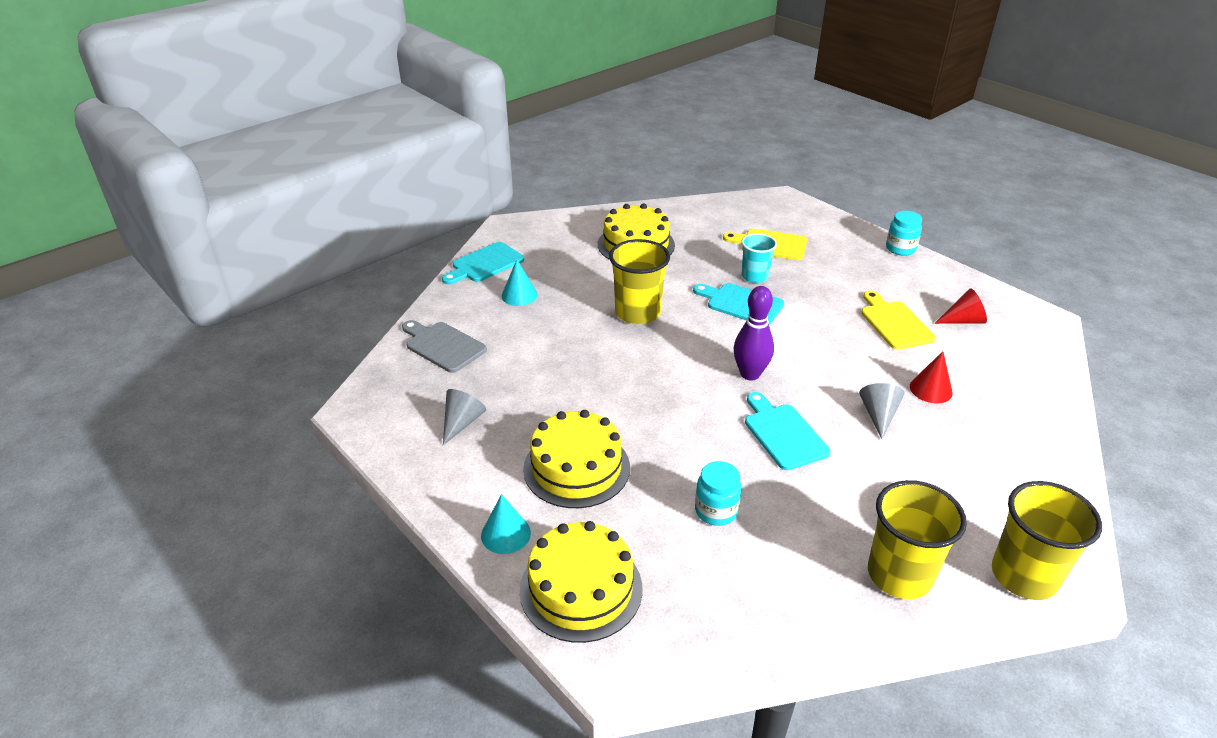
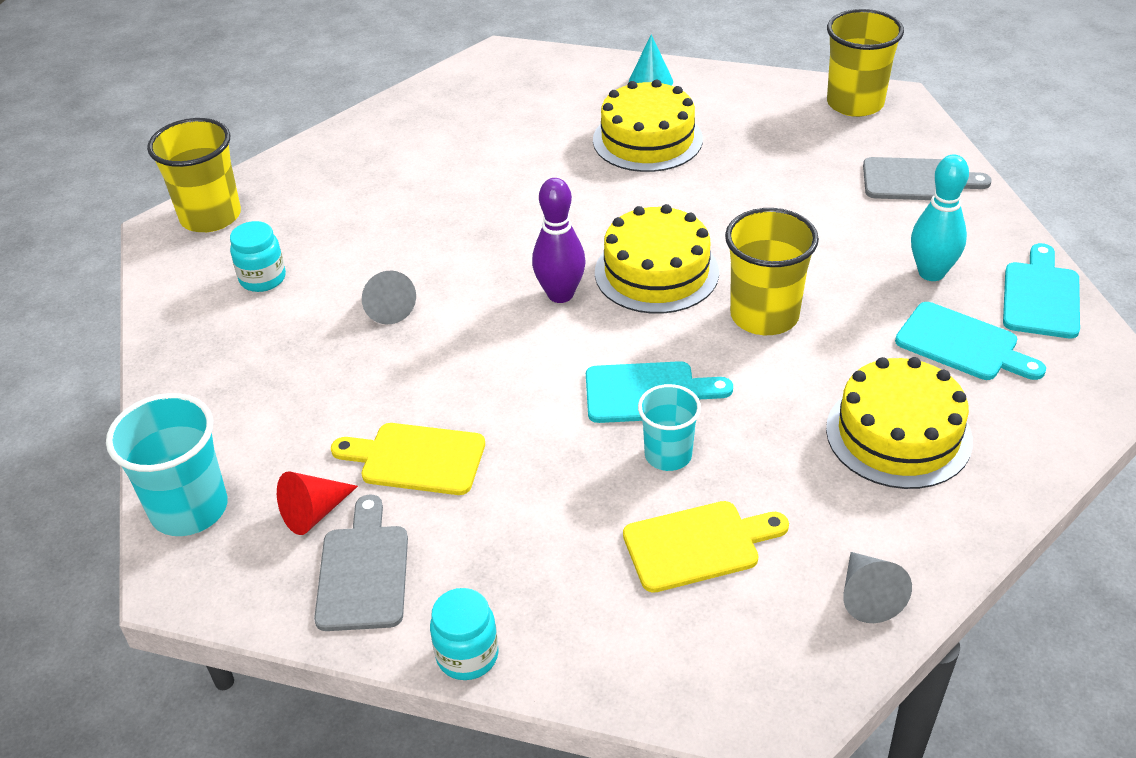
camera: 150 degrees right, 5 degrees up
(462, 422) = (790, 129): grey cone -> grey cone (867, 596)
(519, 295) = (931, 273): turquoise cone -> turquoise bowling pin
(581, 589) = (561, 77): yellow cake -> yellow cake (656, 272)
(716, 511) = (499, 158): turquoise jar -> turquoise jar (263, 279)
(783, 433) = (481, 245): turquoise cutting board -> turquoise cutting board (962, 344)
(894, 323) = (416, 459): yellow cutting board -> yellow cutting board turned 150 degrees clockwise
(899, 575) = (320, 176): yellow cup -> yellow cup (855, 103)
(931, 389) = (335, 368): red cone -> none
(941, 289) = (363, 571): none -> grey cutting board
(1041, 348) = (189, 509): none -> turquoise cup

